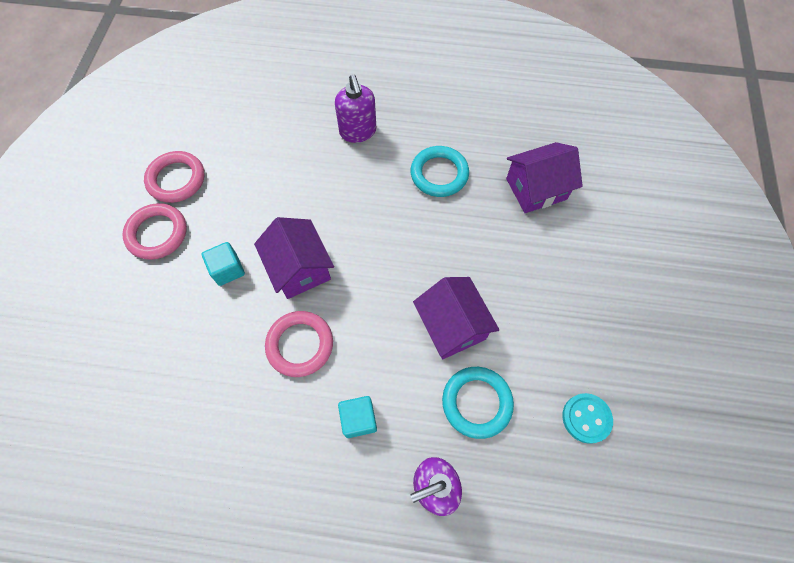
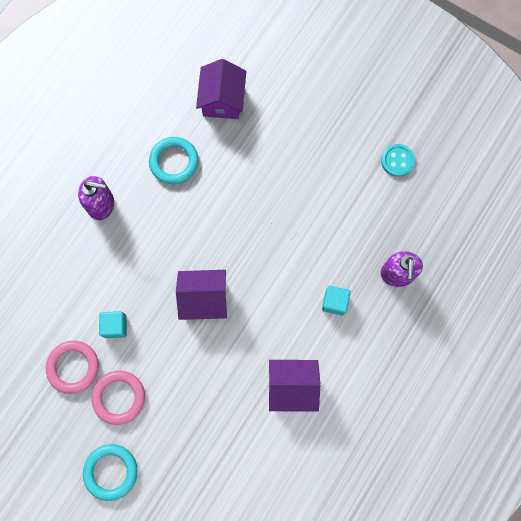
camera: 65 degrees left, 10 degrees up
(228, 270) = (179, 352): turquoise cube -> turquoise cube (115, 326)
(300, 345) = (264, 321): pink ring -> none
(452, 326) = (299, 212): purple house -> purple house (292, 386)
(476, 402) = (358, 222): turquoise ring -> turquoise ring (111, 472)

